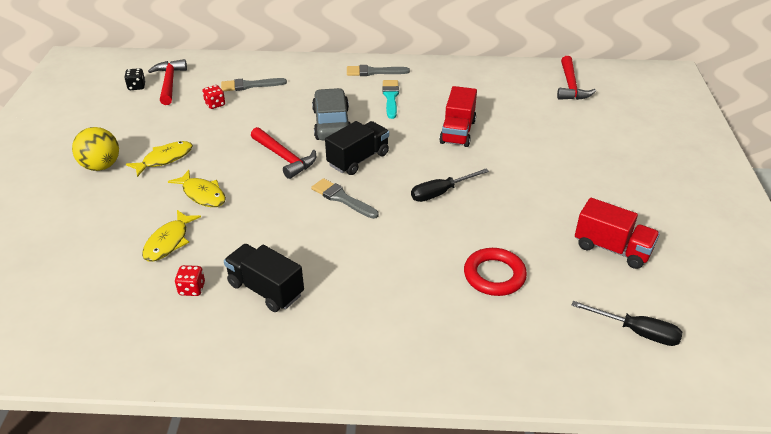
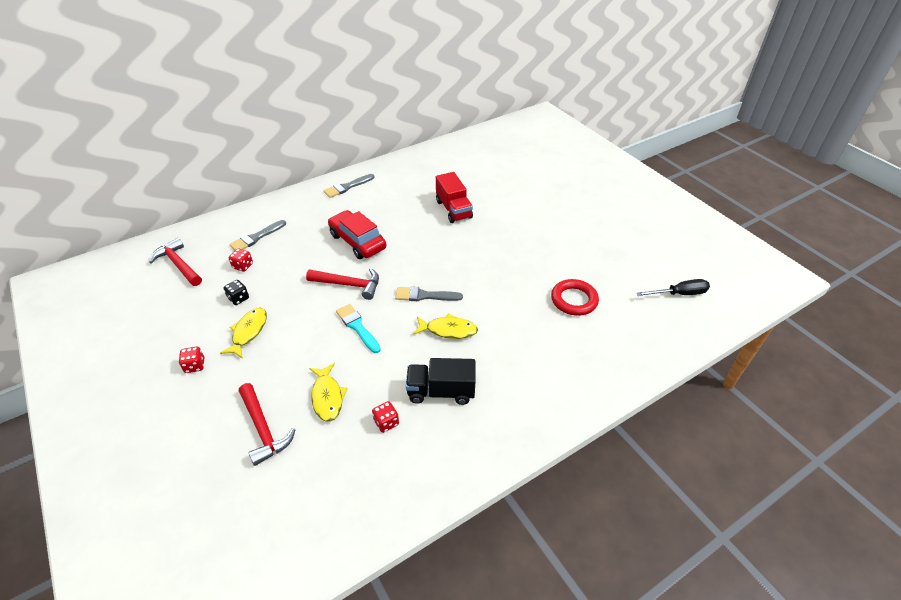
camera: 35 degrees left, 5 degrees up
(101, 166) = (195, 366): yellow ball -> red dice
(137, 87) = (149, 281): black dice -> black dice (238, 298)
(202, 194) = (314, 345): yellow fish -> yellow fish (448, 330)
(332, 124) = (357, 241): grey car -> red car
(358, 159) = (405, 260): black truck -> none
(391, 97) = (381, 202): turquoise brush -> turquoise brush (357, 327)
(440, 193) = (486, 259): black screwdriver -> none
(570, 86) = (493, 146): red hammer -> red hammer (263, 429)
(612, 248) = (619, 248): red truck -> none

